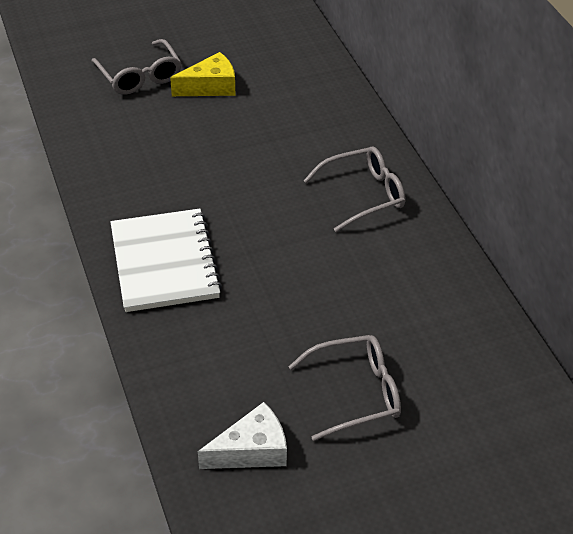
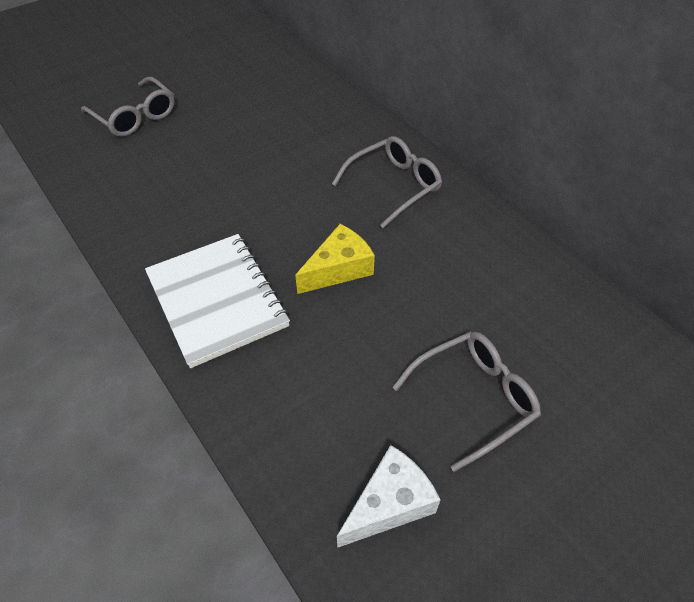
camera: 15 degrees left, 5 degrees up
(210, 87) = (208, 114): yellow cheese -> yellow cheese (338, 269)

